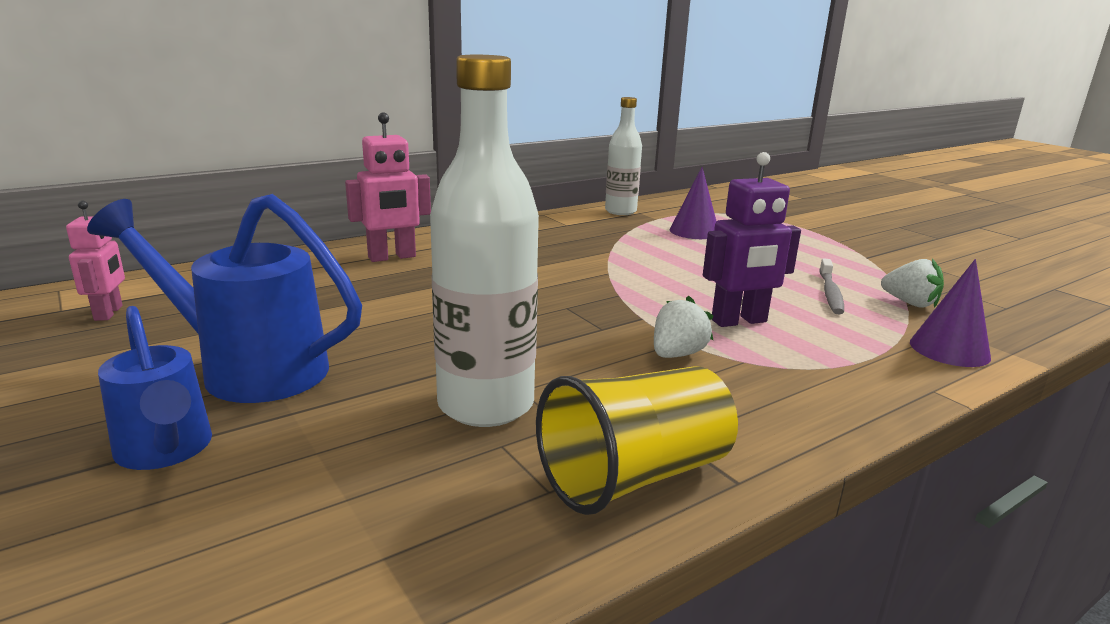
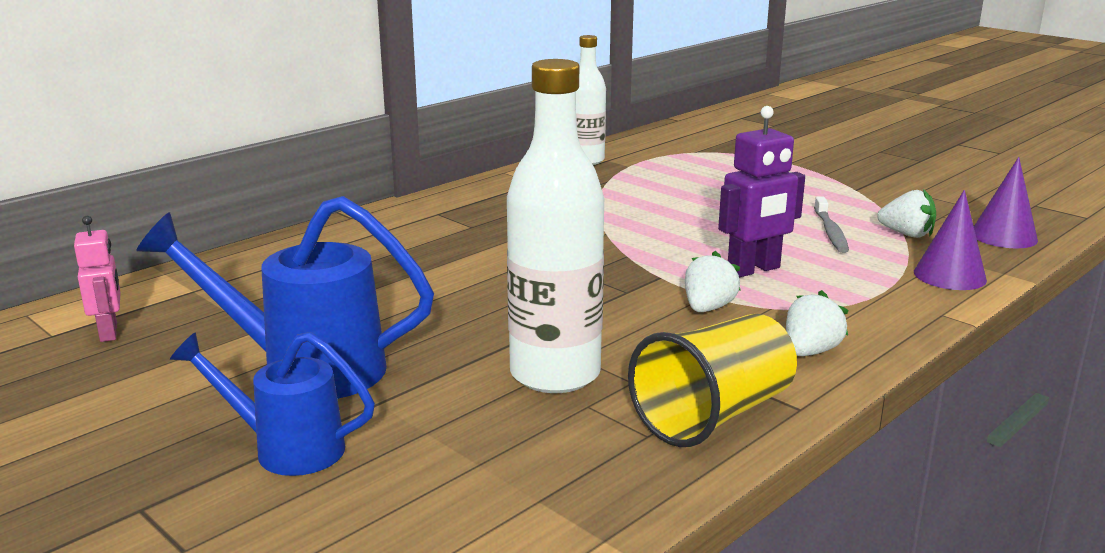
camera: 10 degrees left, 0 degrees up
(166, 451) = (287, 448): blue watering can -> blue watering can turned 150 degrees clockwise
(392, 257) = (369, 239): pink robot -> none
(694, 231) = (674, 177): purple cone -> purple cone (1003, 236)
(771, 415) = (810, 352): none -> white strawberry

